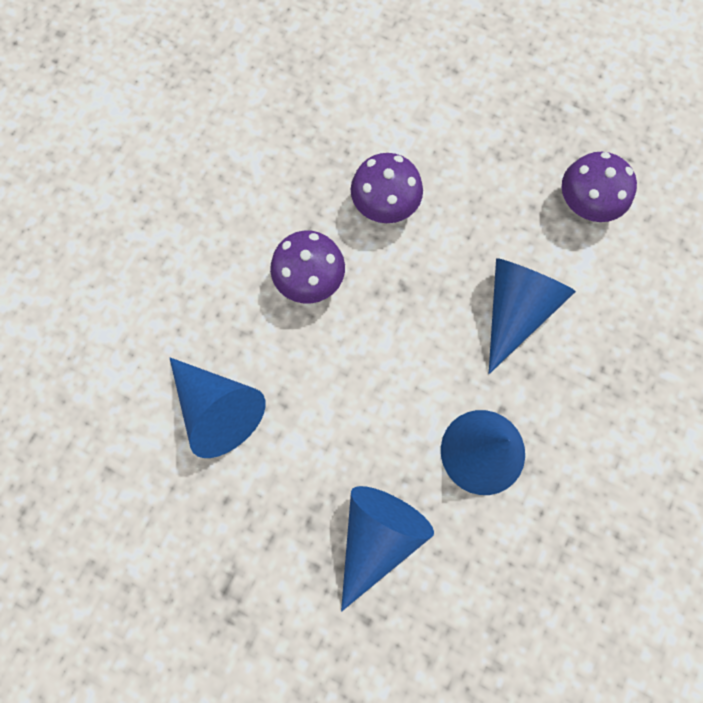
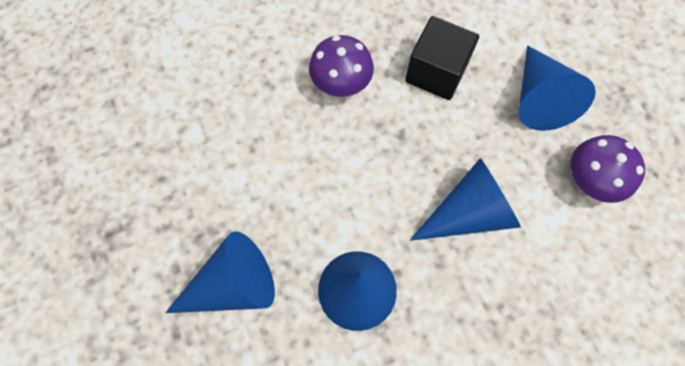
camera: 40 degrees right, 5 degrees down
(218, 409) = (209, 118): blue cone -> blue cone (539, 98)
(385, 205) = (436, 72): purple mushroom -> black cube

